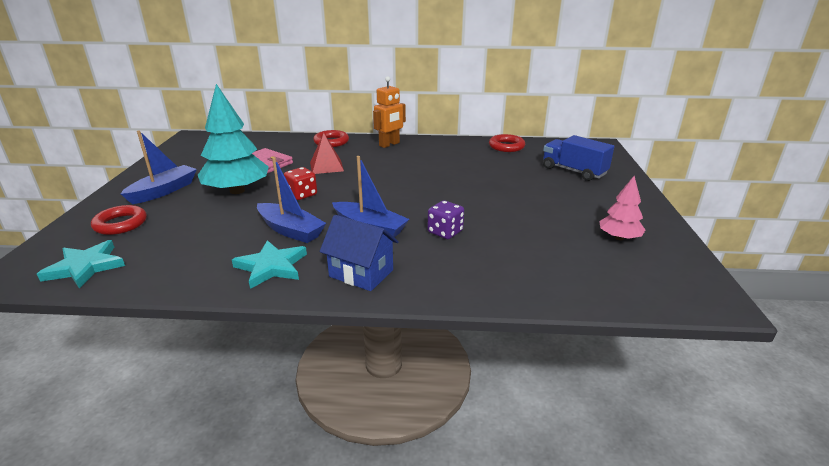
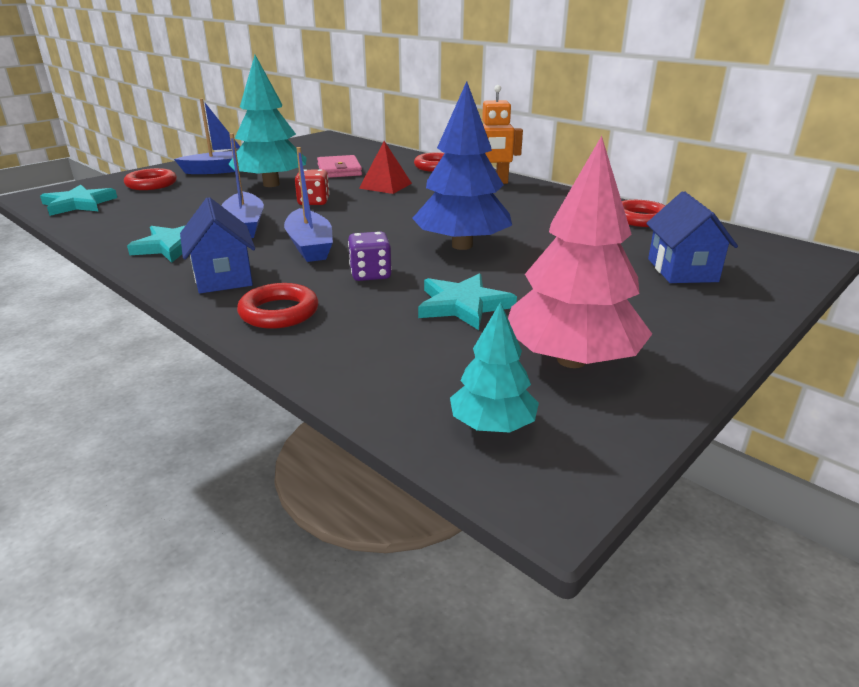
camera: 40 degrees right, 0 degrees up
(446, 279) = (279, 312): none -> red ring
(455, 194) = (462, 245): none -> blue tree
(526, 230) = (463, 305): none -> turquoise star
(573, 171) = (682, 270): blue truck -> blue house
(619, 238) = (571, 360): pink tree -> pink tree, size x1.85
(652, 285) = (492, 425): none -> turquoise tree

